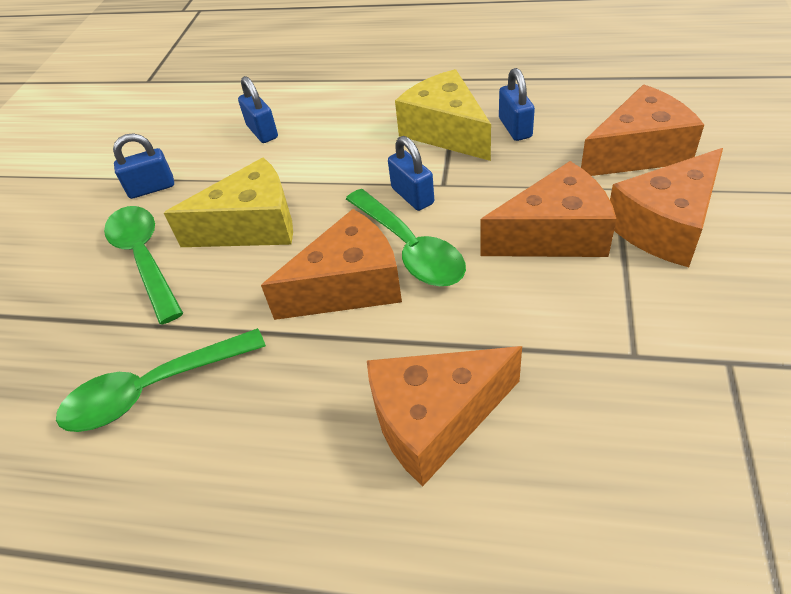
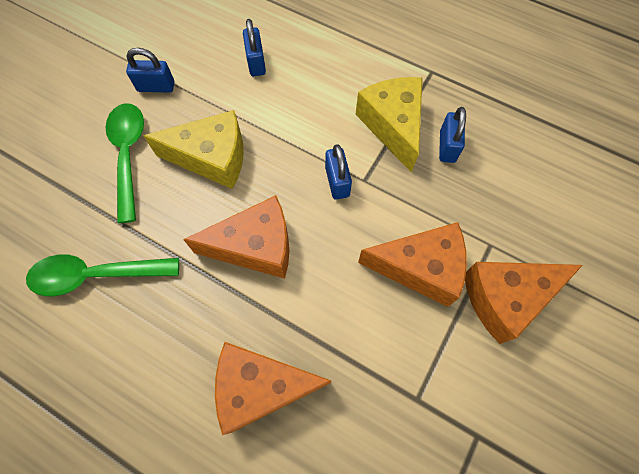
camera: 15 degrees right, 20 degrees up
(410, 249) = (312, 232): green spoon -> none
(638, 152) = (528, 216): orange cheese -> none

